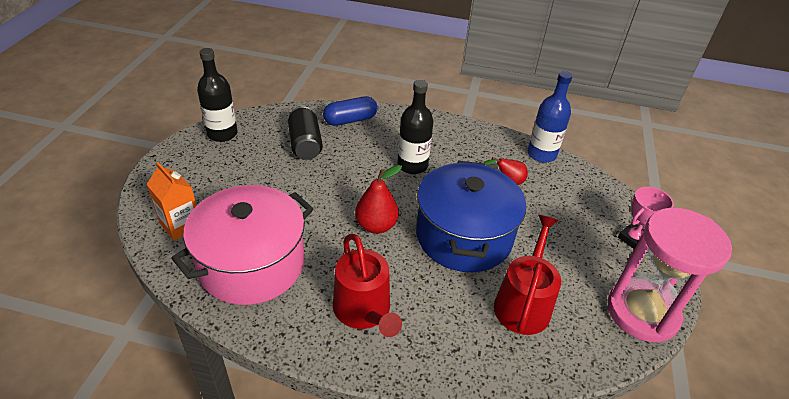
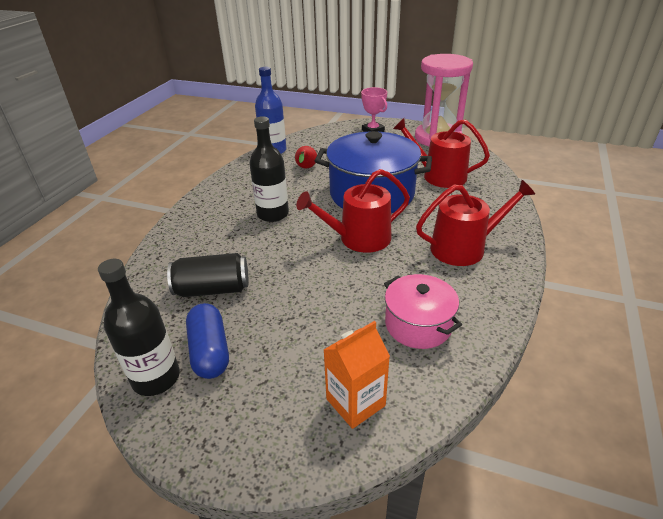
camera: 80 degrees left, 5 degrees down
(252, 264) = (418, 324): pink pot -> pink pot, size x0.56
(350, 120) = (177, 253): blue capsule -> blue capsule (210, 351)
(376, 226) = (358, 238): red pear -> red watering can

